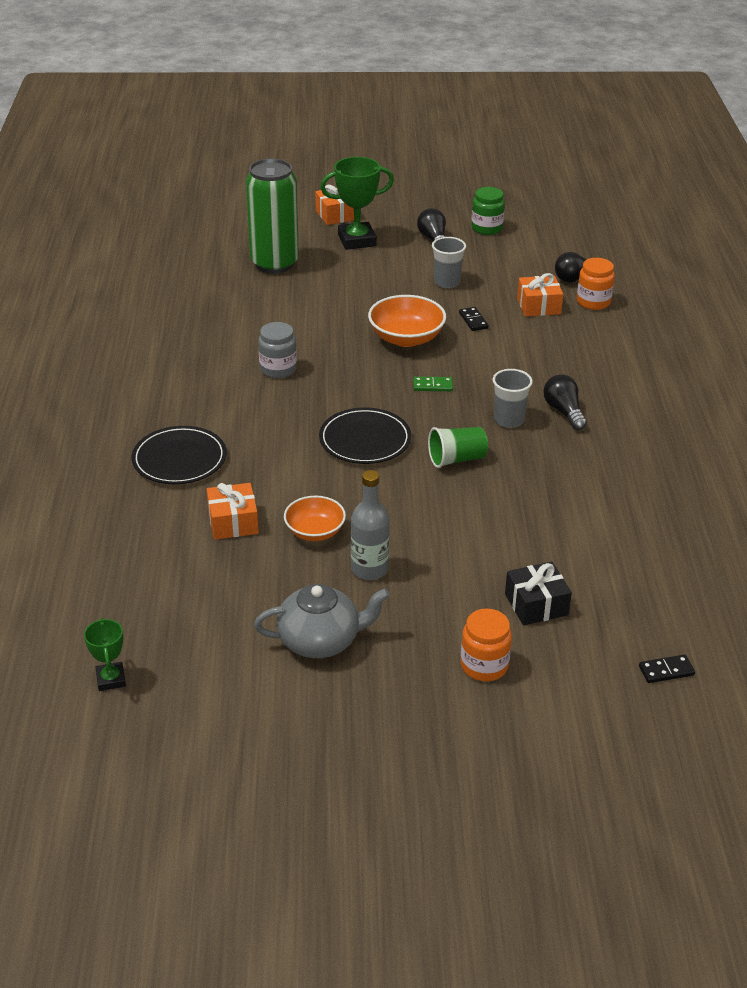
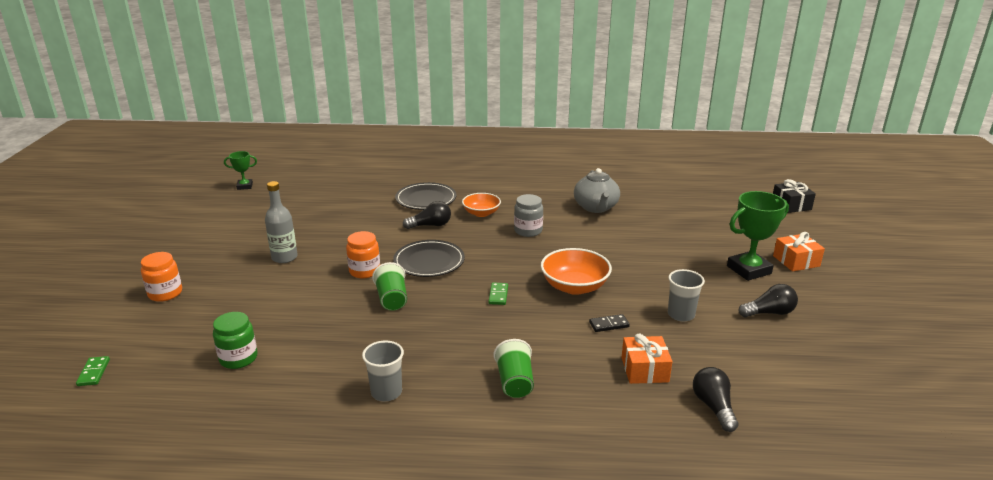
camera: 95 degrees right, 10 degrees down
(233, 522) = (355, 215): orange gift -> none
(274, 263) = (690, 231): green can -> none
(315, 531) = (332, 240): orange bowl -> orange bowl (481, 213)
(320, 641) = (230, 240): grey teapot -> grey teapot (596, 207)
(357, 240) = (749, 270): green trophy -> green trophy turned 75 degrees clockwise
(486, 228) = (814, 350): green jar -> green jar (238, 358)
(508, 420) = (440, 330): grey cup -> grey cup (386, 392)
(536, 604) = (206, 320): black gift -> black gift (791, 205)
(564, 412) = (446, 363): black light bulb -> black light bulb (430, 225)
(579, 371) = (515, 382): none -> green cup
(593, 302) = (661, 413): orange jar -> orange jar (364, 271)
(666, 671) = (94, 372): black domino -> green domino

